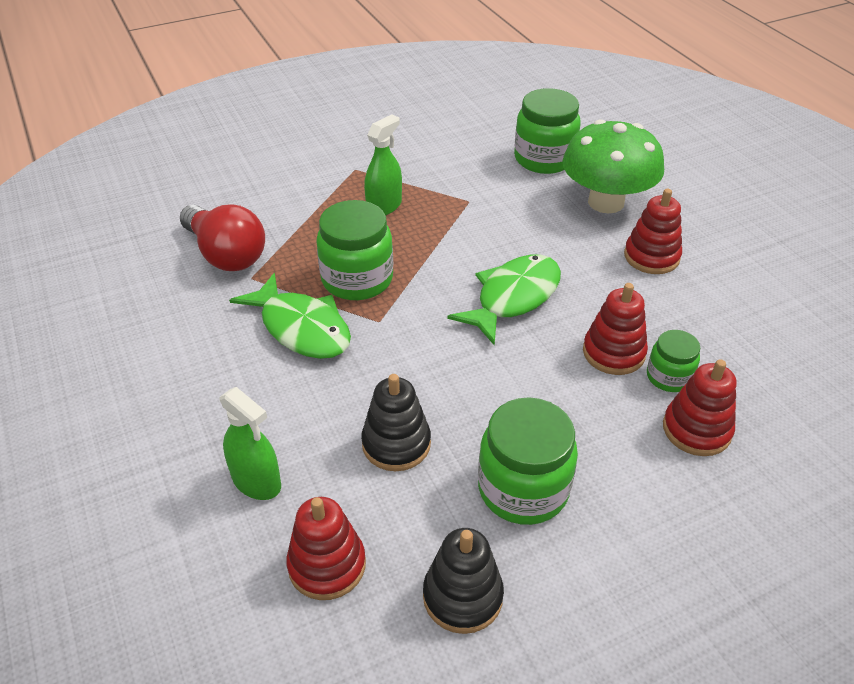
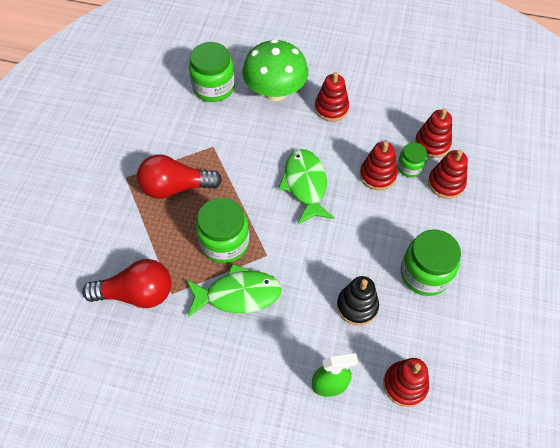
camera: 50 degrees left, 15 degrees up
(384, 206) = (176, 187): green spray bottle -> red light bulb
(462, 596) = (462, 340): black stacking toy -> none
(739, 378) = (432, 143): none -> red stacking toy

